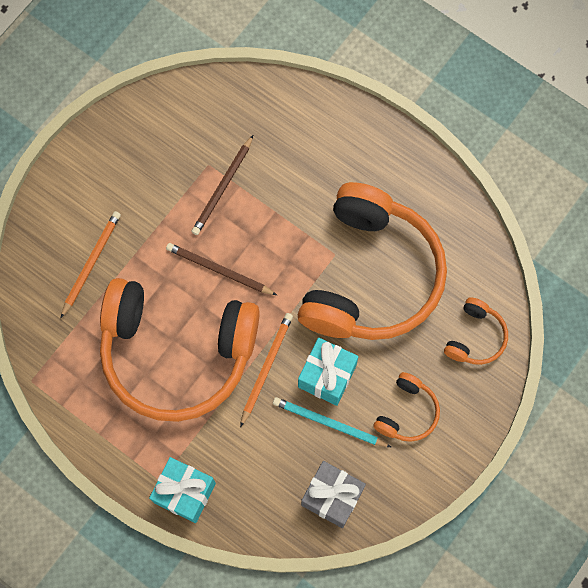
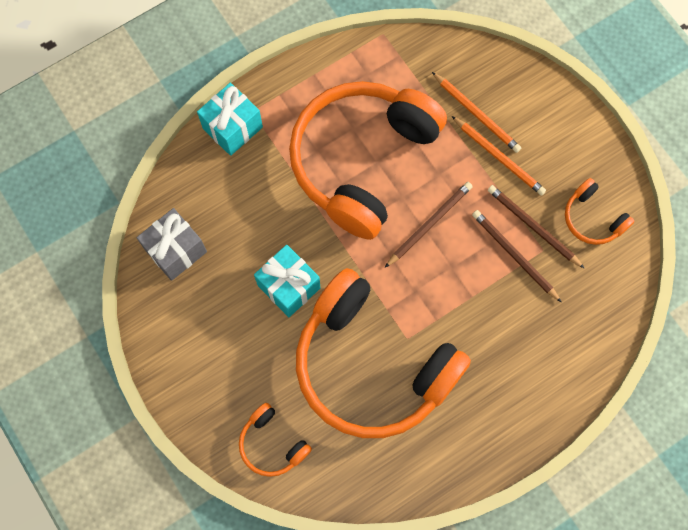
camera: 110 degrees right, 0 degrees up
(189, 179) = (533, 226): none -> brown pencil
(266, 367) = (318, 234): orange pencil -> orange pencil (499, 157)
(329, 423) = (244, 272): turquoise pencil -> none
(407, 412) = (225, 348): orange headphones -> orange headphones (592, 218)

